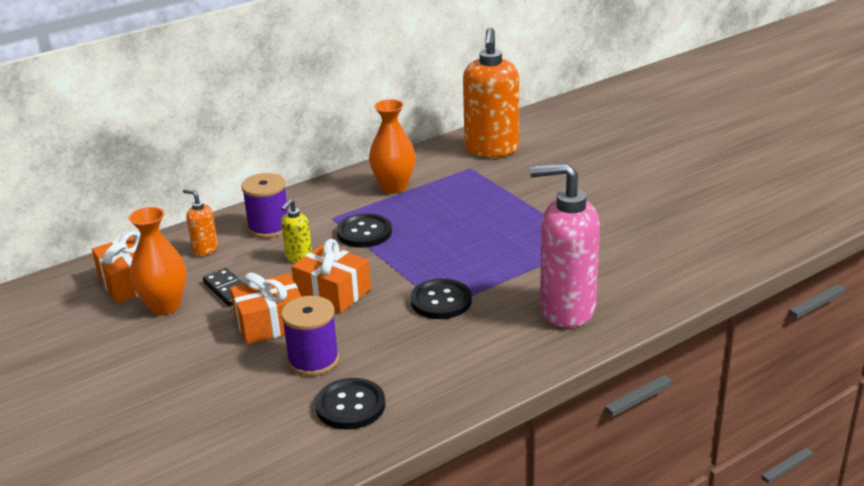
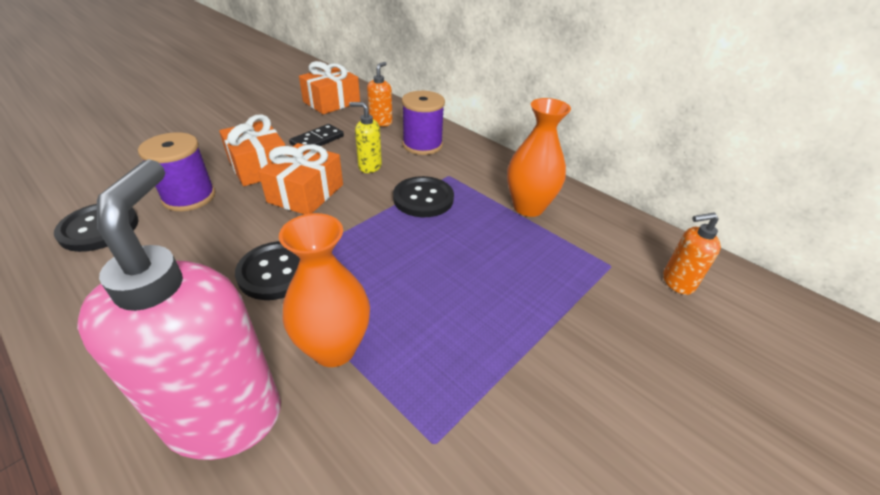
camera: 75 degrees right, 10 degrees up
(165, 306) = (296, 119): orange vase -> orange vase (334, 348)
(491, 149) = (677, 282): orange soap dispenser -> orange soap dispenser, size x0.45

